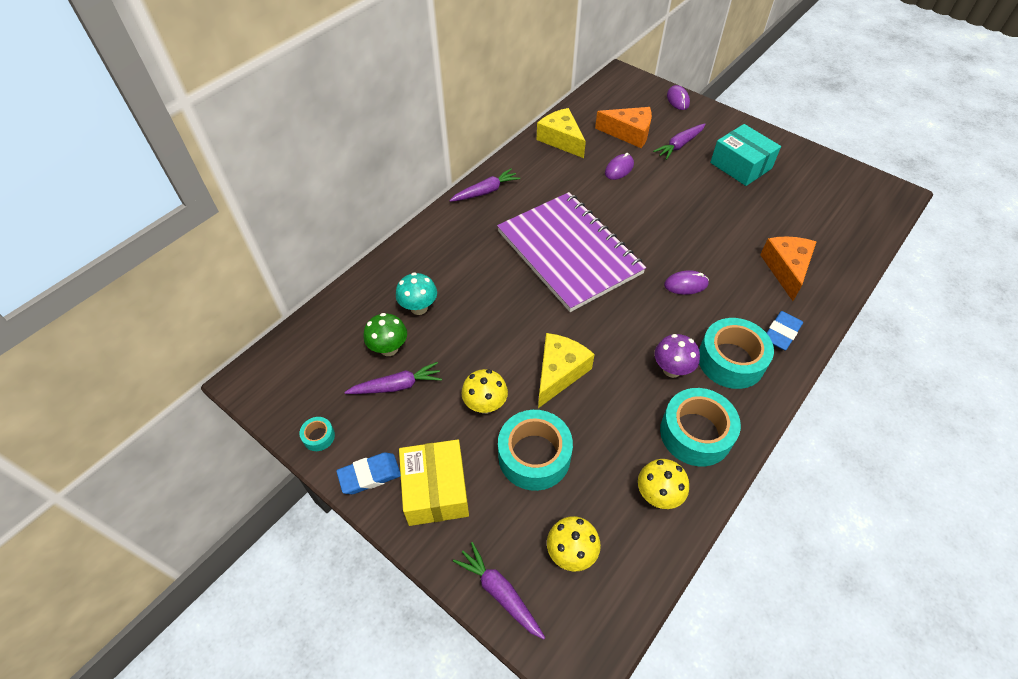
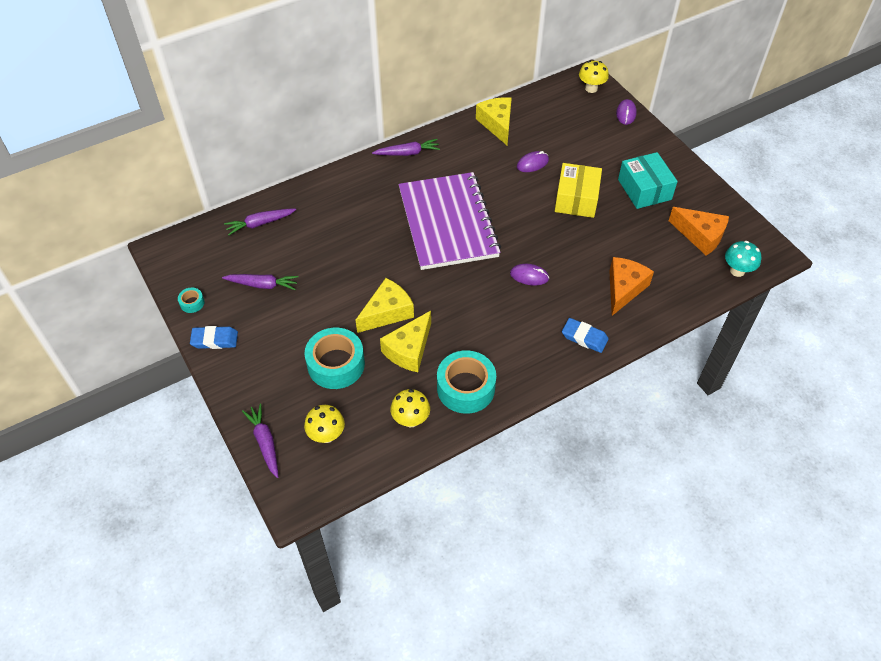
camera: 20 degrees right, 0 degrees up
(389, 348) = (270, 256): green mushroom -> none
(419, 308) = (307, 232): turquoise mushroom -> turquoise mushroom (737, 271)
(436, 490) = (255, 364): yellow box -> yellow box (576, 199)
(485, 405) = (319, 318): yellow mushroom -> yellow mushroom (591, 88)
(608, 409) = (409, 350): none -> yellow cheese
(629, 133) = (561, 134): orange cheese -> orange cheese (700, 236)
(671, 369) = (476, 337): purple mushroom -> none
(679, 145) = (600, 156): purple carrot -> purple carrot (260, 224)
(731, 360) = (528, 345): turquoise tape -> none
(781, 333) = (584, 337): blue eraser -> blue eraser turned 60 degrees clockwise

